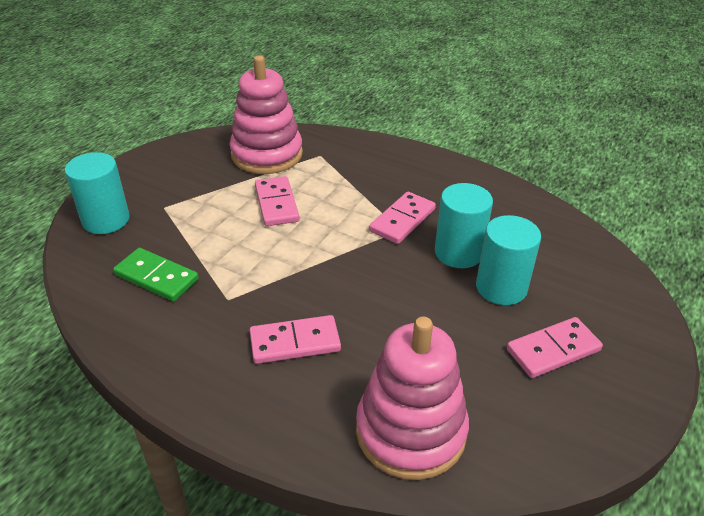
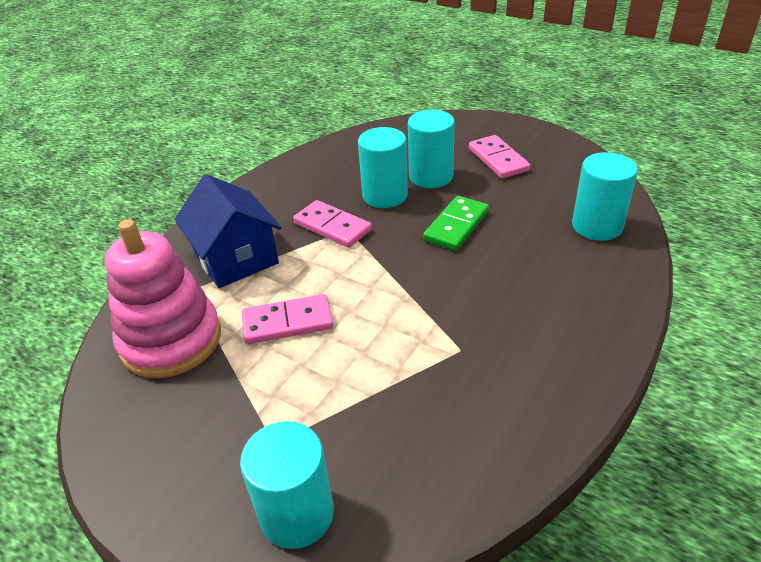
camera: 85 degrees left, 0 degrees up
(157, 277) = (427, 423): green domino -> green domino (456, 226)
(295, 342) = (516, 293): pink domino -> none
(357, 171) = (236, 258): none -> blue house
(410, 431) = (597, 226): pink stacking toy -> turquoise cylinder

